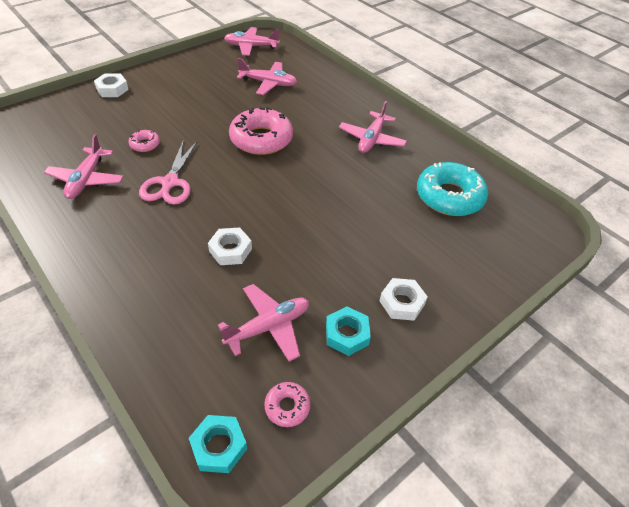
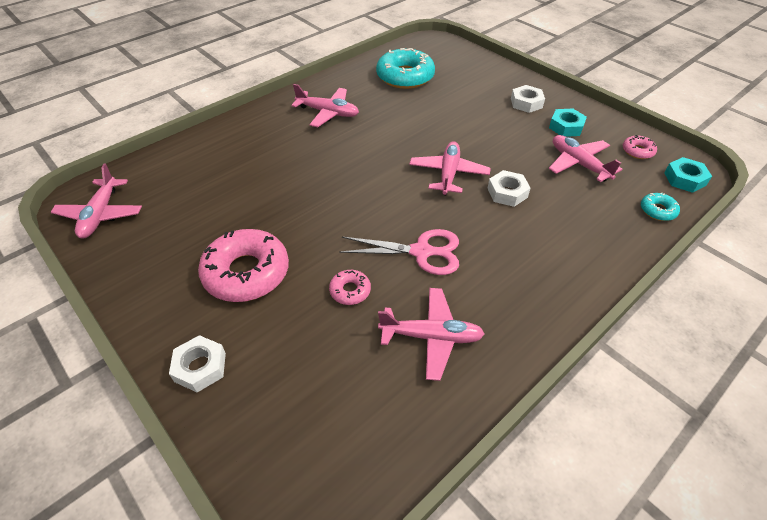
camera: 90 degrees left, 0 degrees up
(169, 385) = (657, 210): none -> turquoise donut
(261, 139) = (332, 186): pink donut -> pink donut (246, 273)
(268, 83) = (209, 190): pink plane -> pink plane (448, 174)

